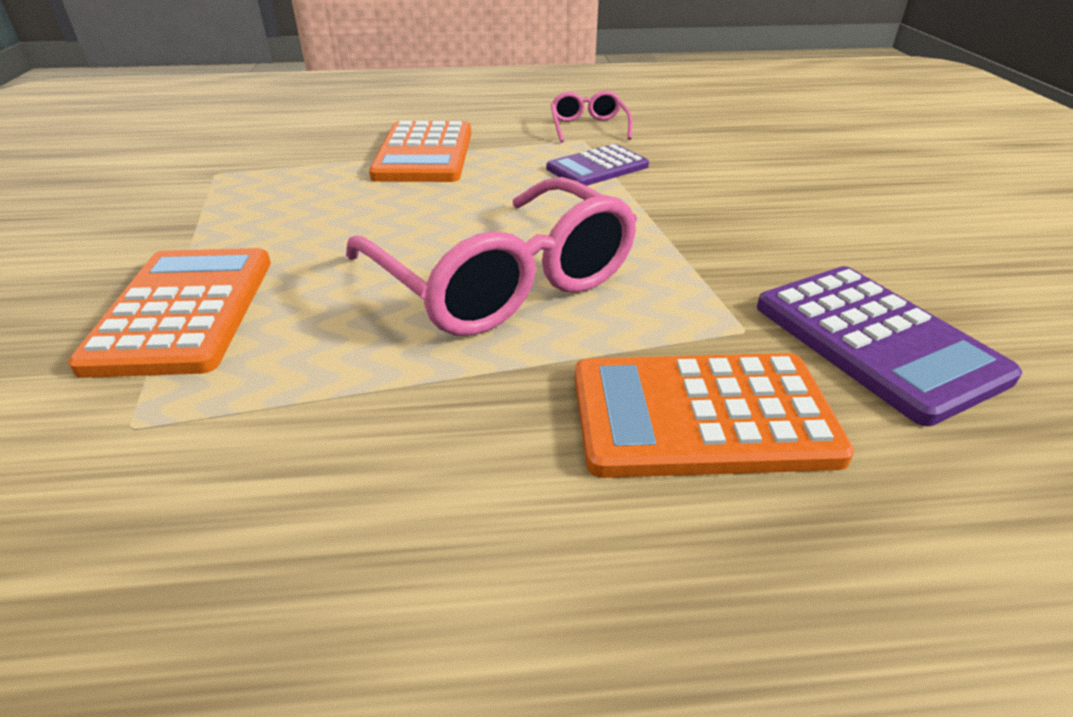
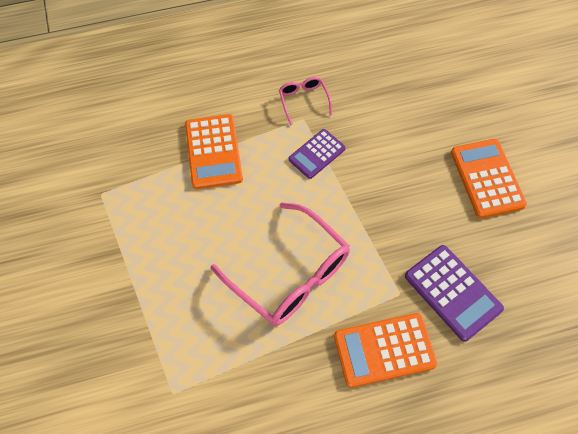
camera: 10 degrees left, 25 degrees up
(183, 311) = (153, 321): orange calculator -> orange calculator (487, 178)

